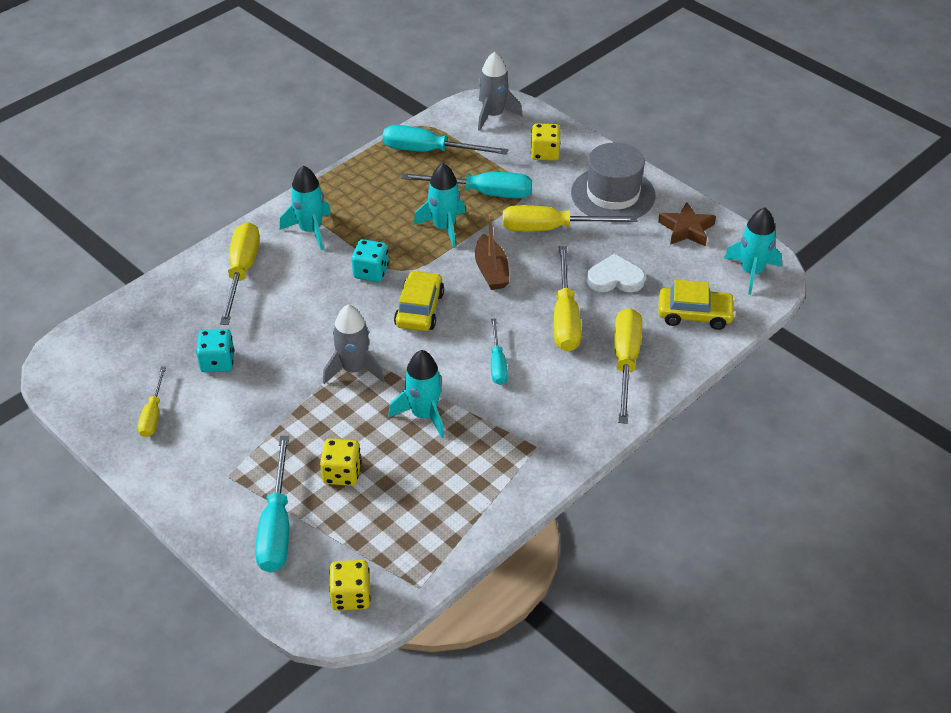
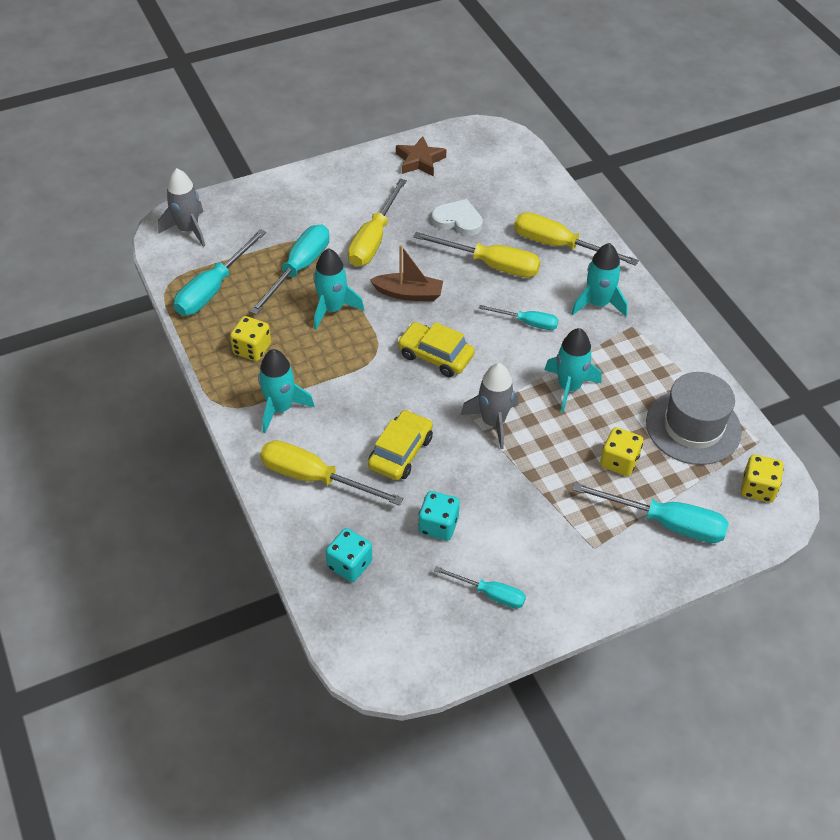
camera: 70 degrees left, 5 degrees up
(153, 414) = (490, 594): yellow screwdriver -> turquoise screwdriver
(371, 272) = (367, 377): turquoise dice -> turquoise dice (349, 564)
(545, 153) = (268, 212): yellow dice -> yellow dice (252, 349)
(613, 194) = (350, 188): grey hat -> grey hat (693, 427)
(615, 278) = (458, 220): white heart -> white heart turned 90 degrees clockwise
(694, 314) = (522, 190): yellow car -> yellow car (400, 452)
(751, 272) = (489, 143): turquoise rocket -> turquoise rocket (598, 303)

